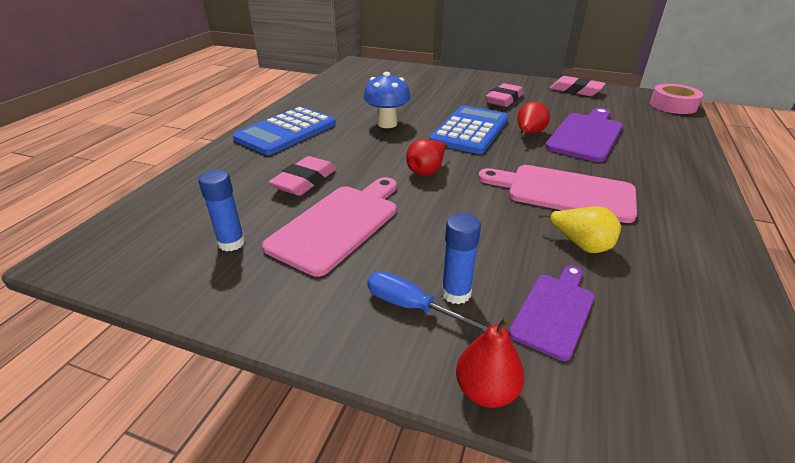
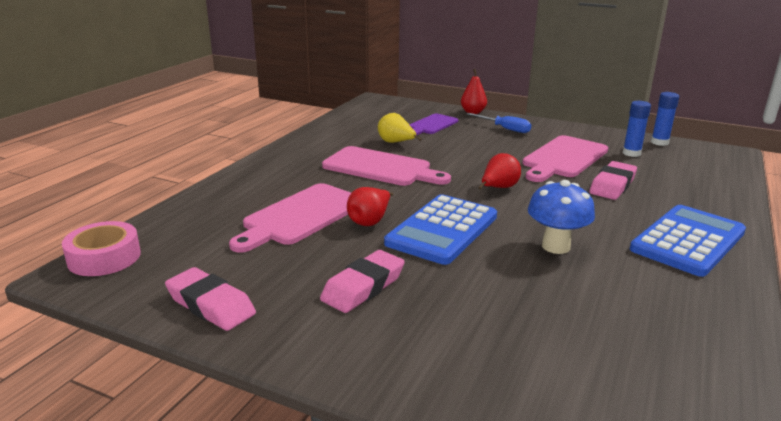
camera: 175 degrees left, 10 degrees down
(456, 293) = (481, 131): blue glue stick -> blue glue stick (659, 142)
(586, 135) = (301, 216): purple cutting board -> pink cutting board

